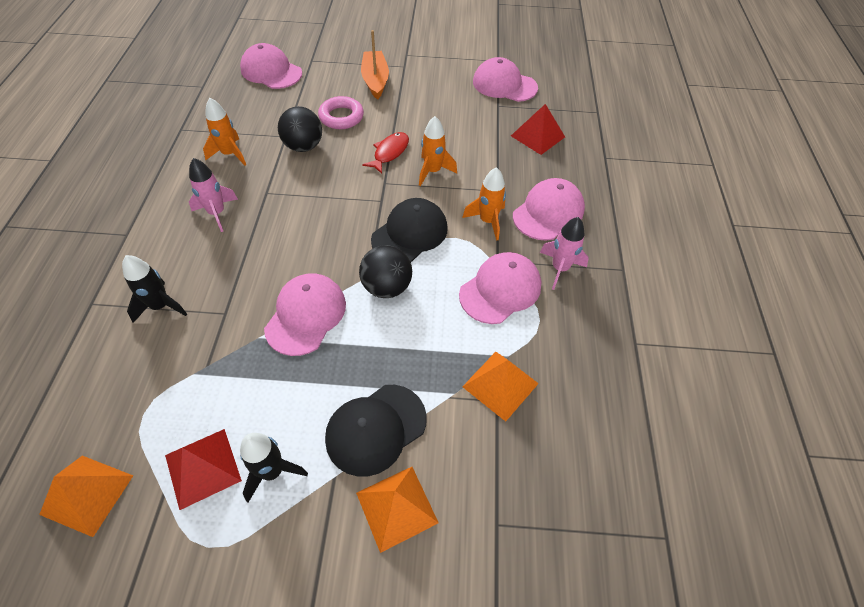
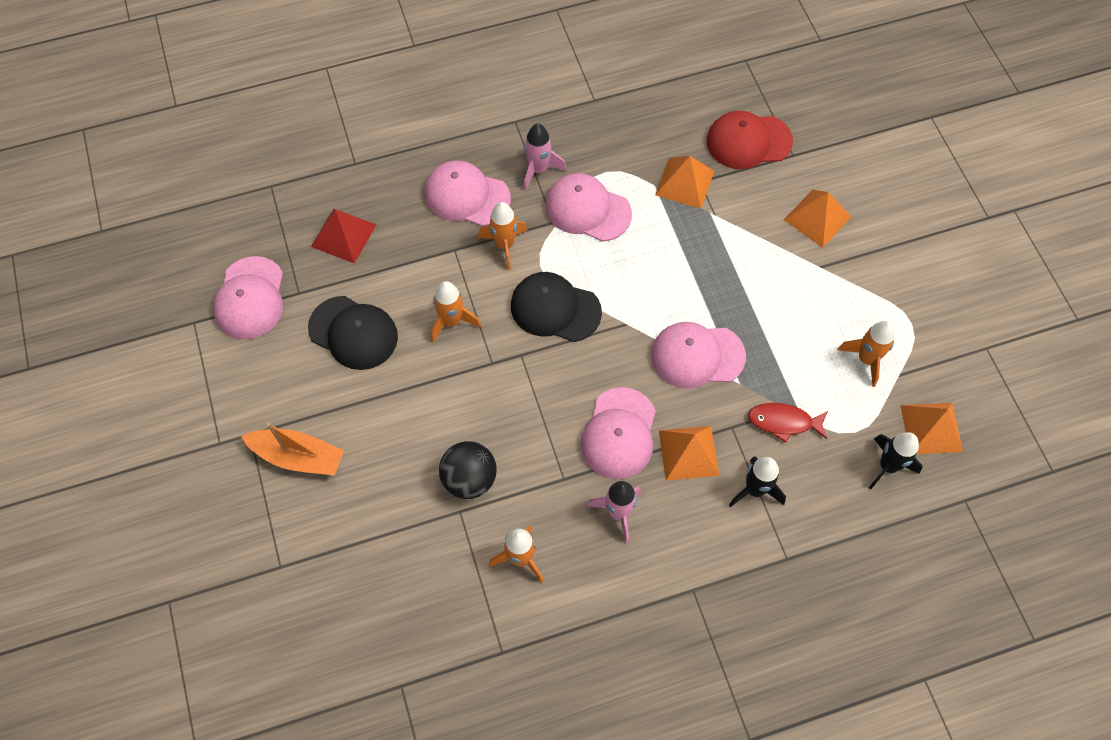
camera: 110 degrees left, 10 degrees up
(203, 467) = (866, 359): red pyramid -> orange rocket
(227, 273) = (688, 452): none -> orange pyramid
(271, 71) = (329, 608): pink cap -> pink cap (619, 433)
(272, 471) = (841, 309): black rocket -> black rocket (888, 466)
(341, 117) = (394, 463): pink ring -> none
(375, 80) = (298, 457): orange boat -> orange boat turned 135 degrees counterclockwise
(376, 429) = (769, 254): black cap -> black cap (353, 333)
(386, 287) = (631, 302): black ball -> none
(389, 153) = (439, 378): red fish -> red fish (783, 422)
(534, 479) = (748, 141): none -> red cap

